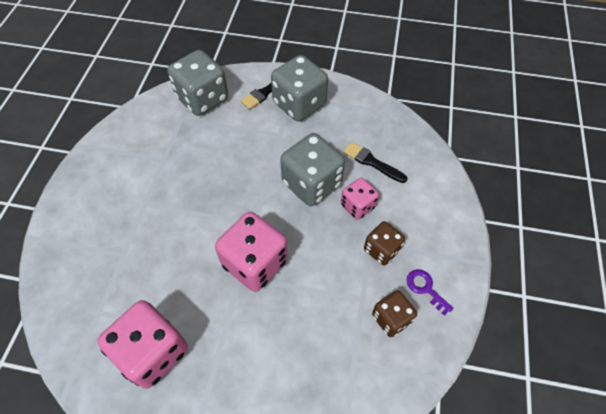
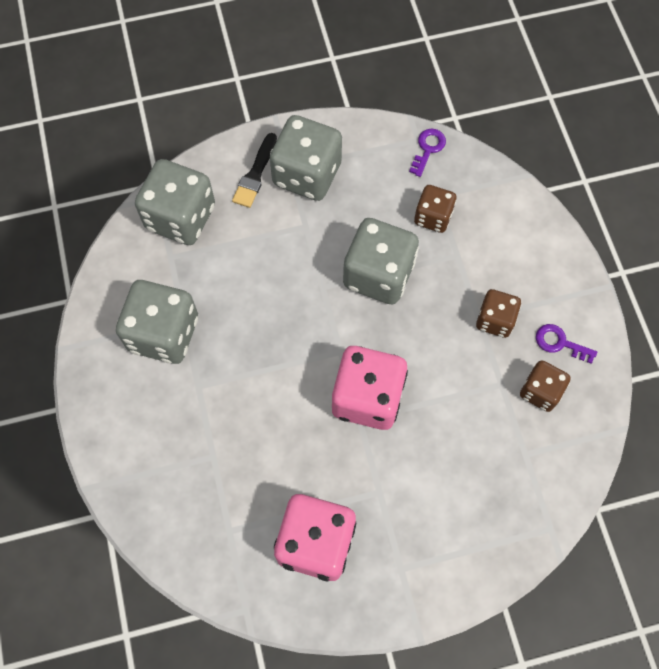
camera: 25 degrees left, 10 degrees up
(145, 162) = (164, 334): none -> grey dice
(357, 206) = (444, 279): pink dice -> none
(372, 162) = (433, 217): black brush -> brown dice
(391, 119) = (428, 149): none -> purple key

